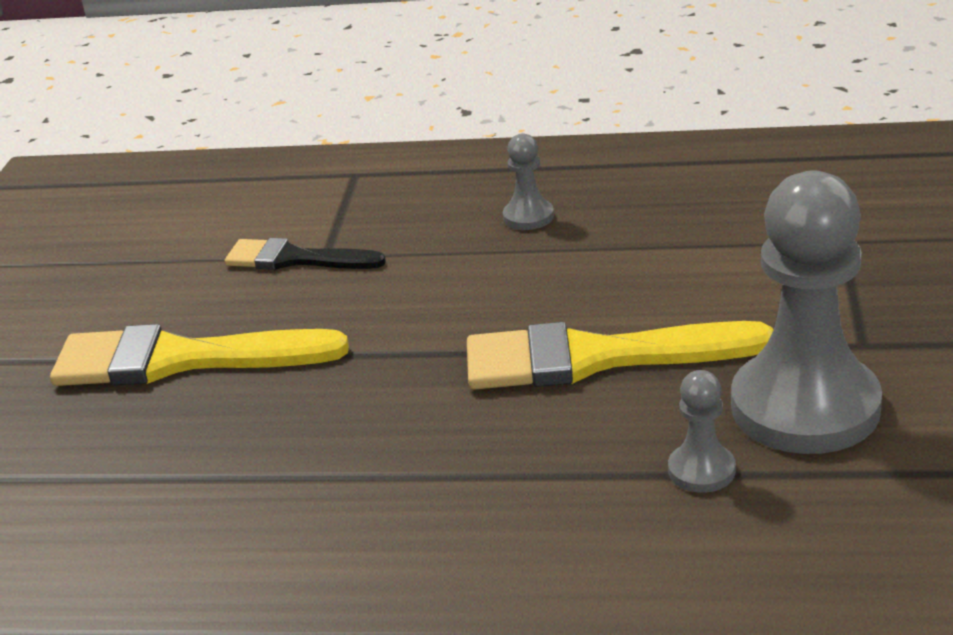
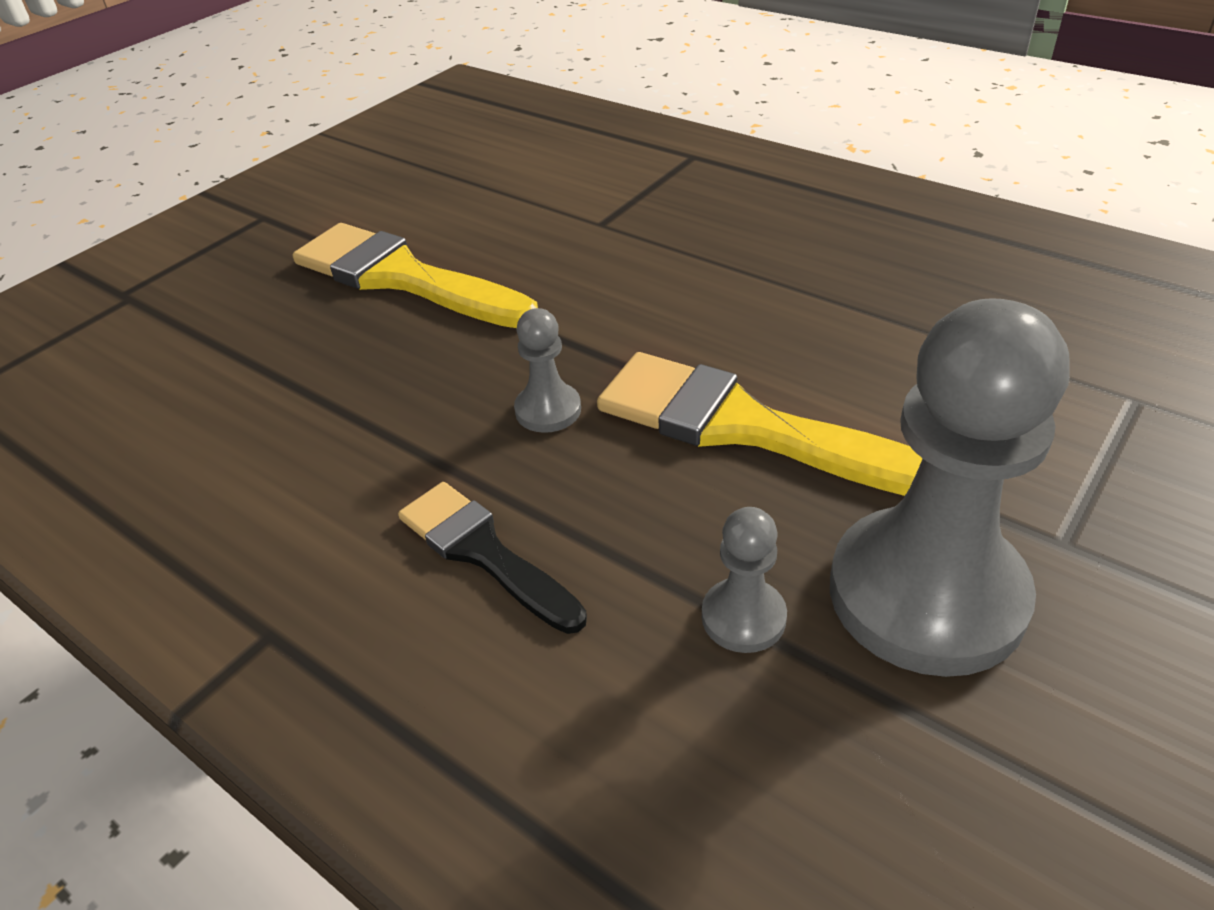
camera: 30 degrees right, 10 degrees up
(295, 259) = (573, 218): black brush -> black brush (484, 552)
(528, 217) = (810, 249): grey pawn -> grey pawn (548, 410)

